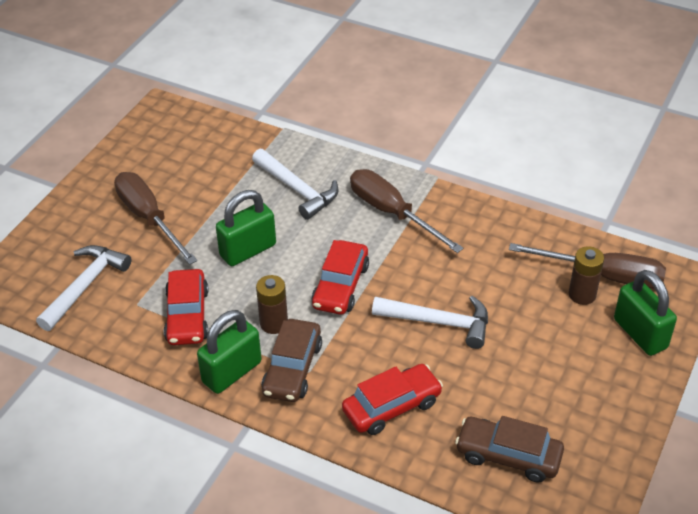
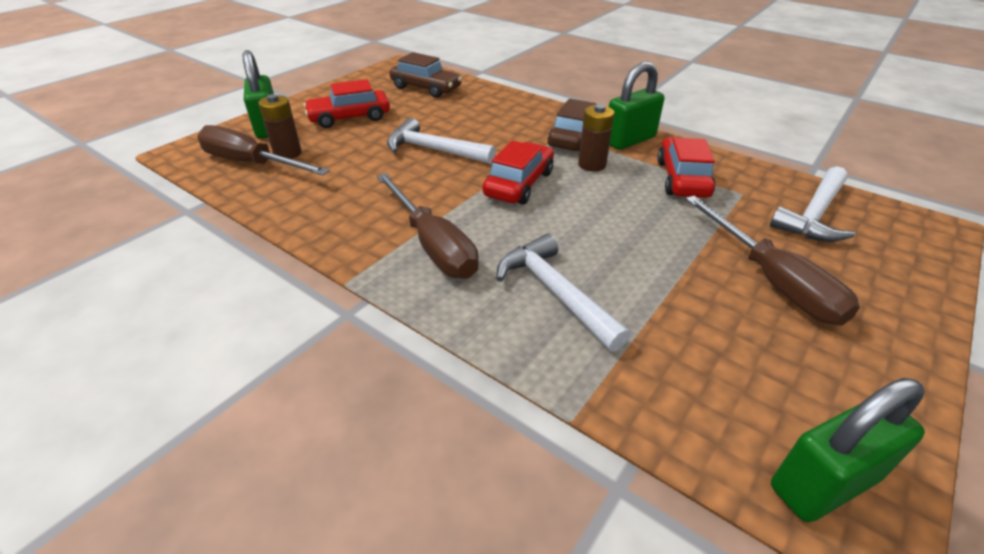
camera: 170 degrees left, 5 degrees down
(248, 250) = (623, 227): green padlock -> green padlock (823, 483)
(392, 406) = (497, 112): red car -> red car (349, 117)

